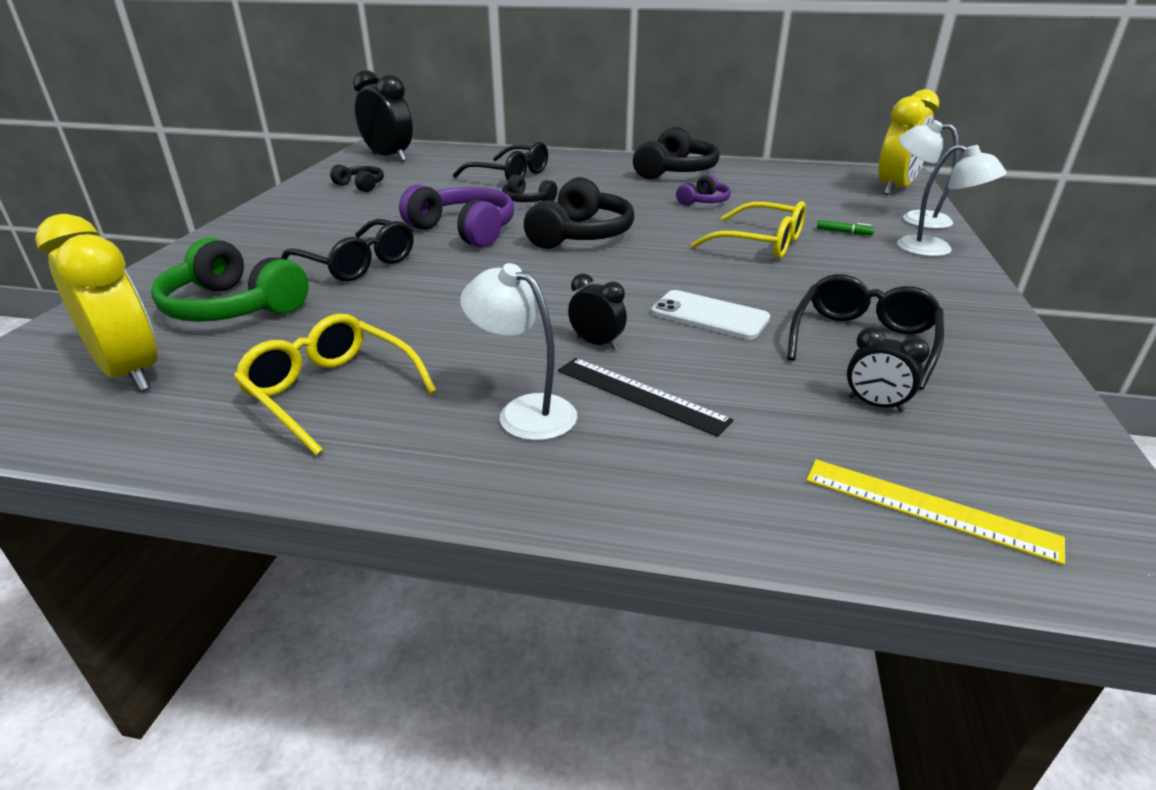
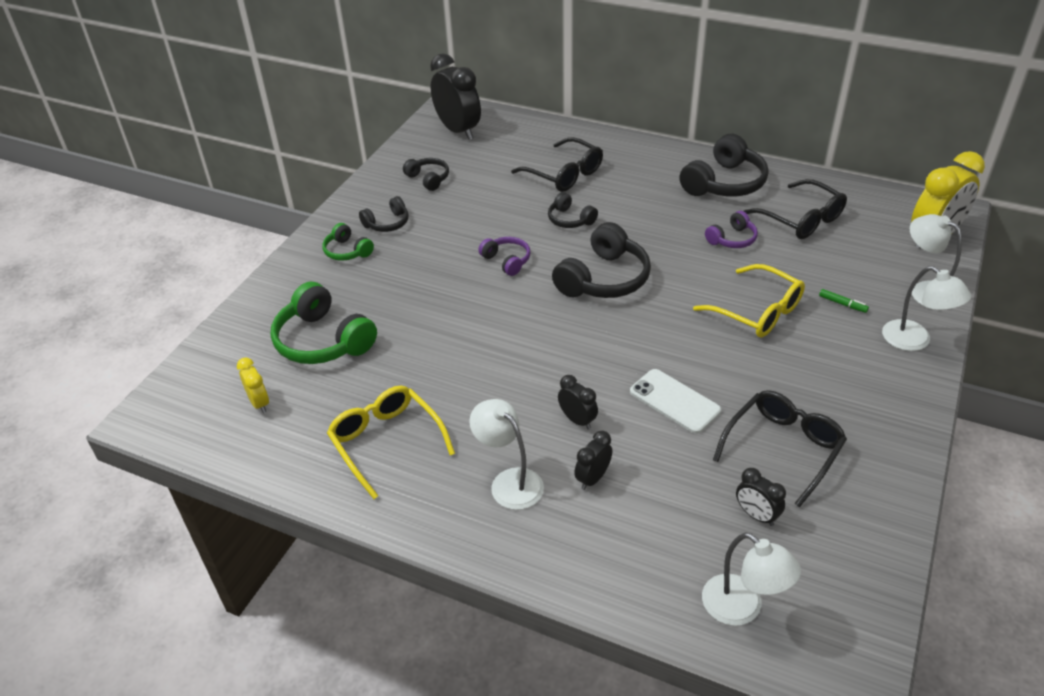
camera: 15 degrees right, 10 degrees up
(131, 373) = (259, 403): yellow clock -> yellow clock, size x0.49
(266, 237) = (347, 251): none -> green headphones
(315, 215) = (387, 223): none -> black headphones
(358, 264) = (416, 298): black glasses -> black glasses (801, 219)
(464, 230) = (507, 261): purple headphones -> purple headphones, size x0.54
(640, 395) = (593, 478): black ruler -> black clock
(928, 508) = (742, 608): yellow ruler -> white lamp

